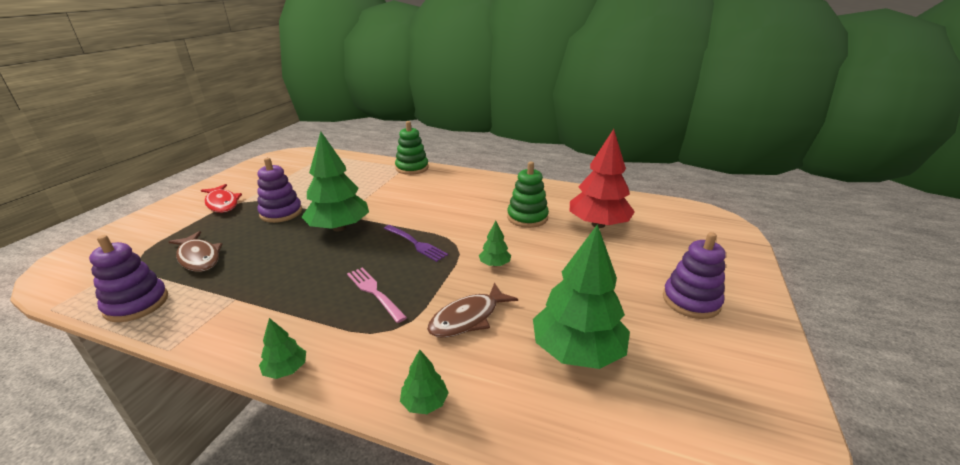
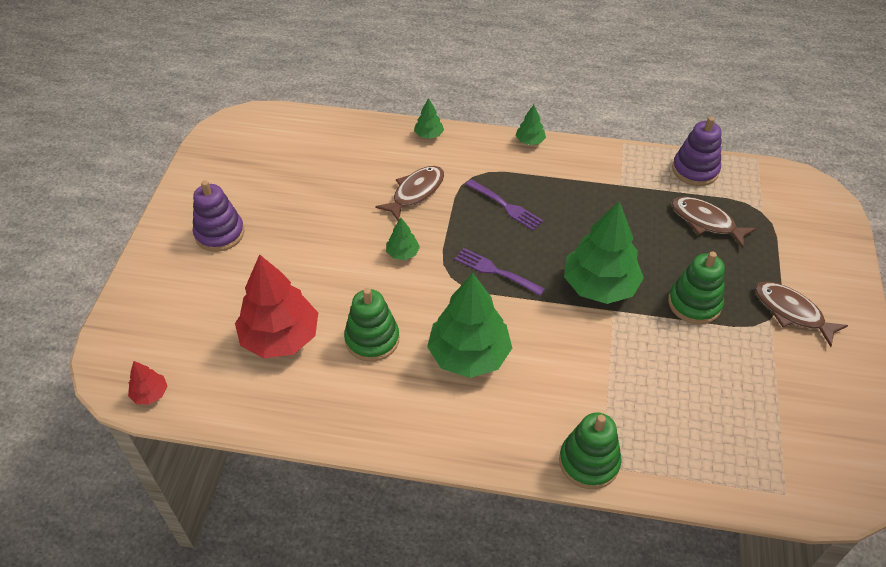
camera: 170 degrees right, 20 degrees up
(222, 203) = (791, 312): red fish -> brown fish
(281, 213) = (694, 303): purple stacking toy -> green stacking toy
(375, 292) = (505, 206): pink fork -> purple fork
(577, 350) = (328, 178): green tree -> green tree (469, 355)
(681, 208) = (150, 394): none -> red tree

